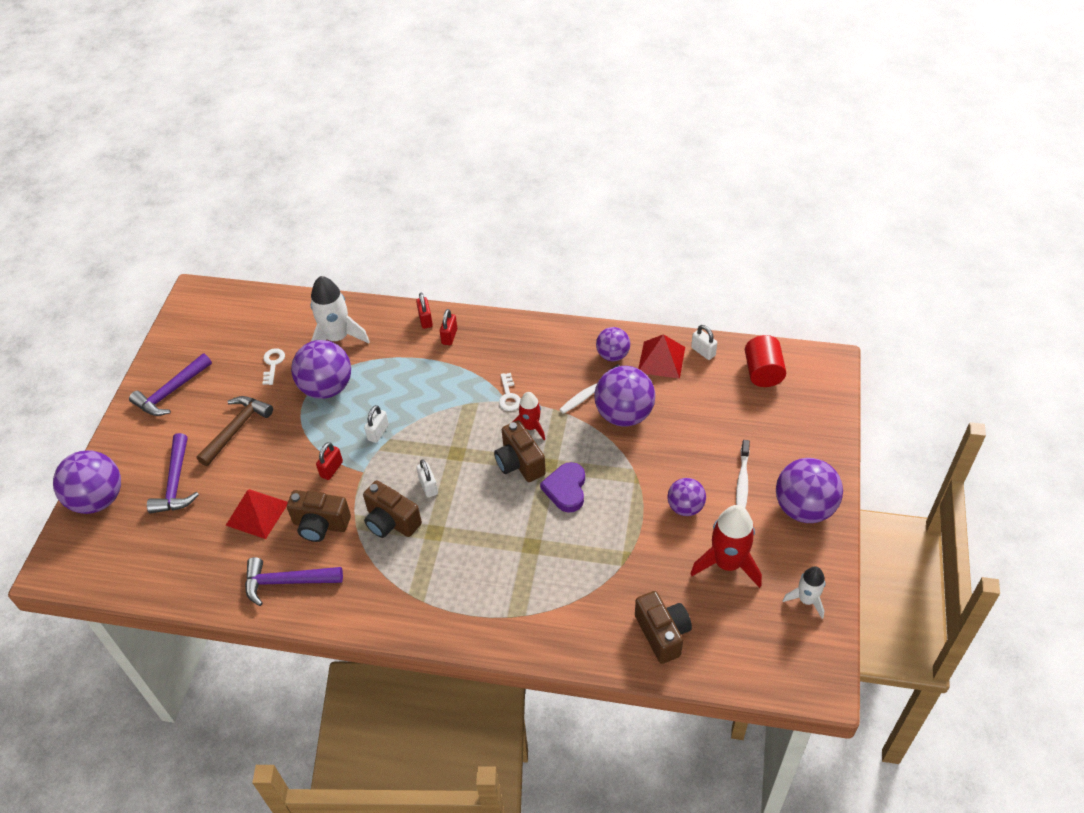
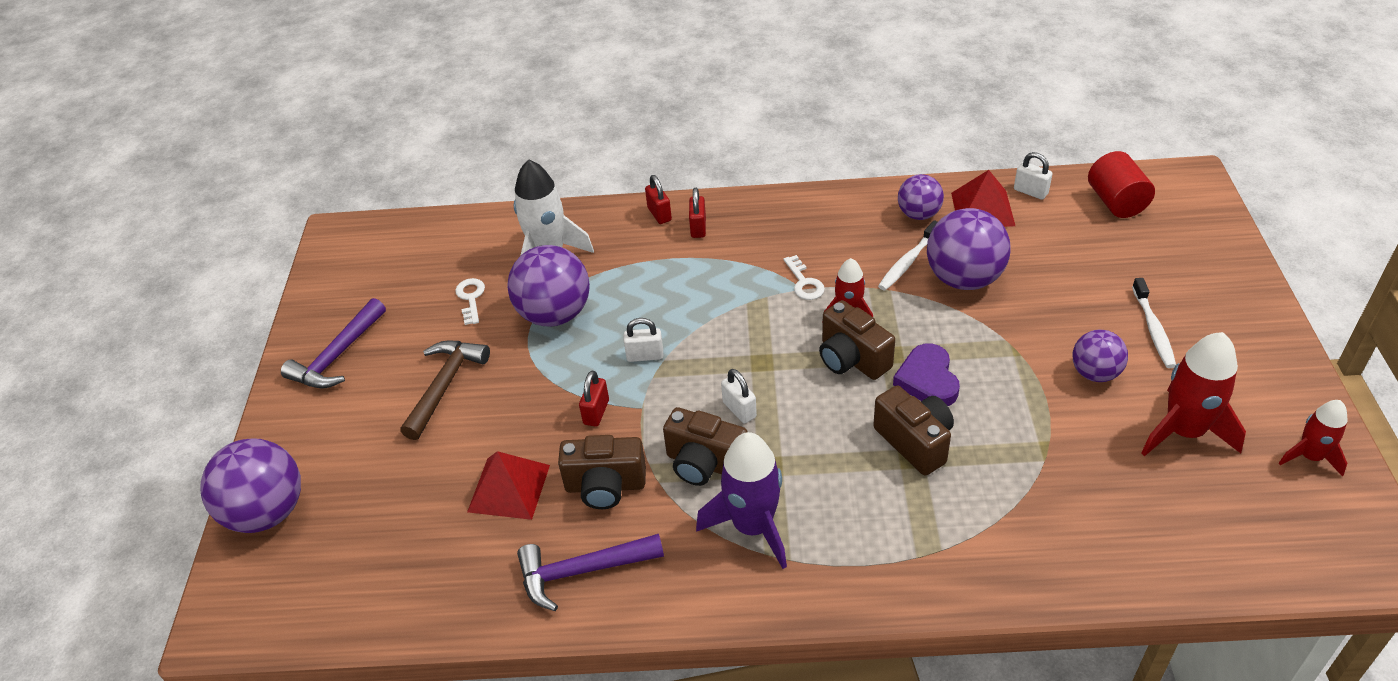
camera: 10 degrees left, 5 degrees down
(175, 483) = (377, 469): purple hammer -> none
(378, 432) = (645, 356): white padlock -> white padlock turned 75 degrees clockwise
(407, 573) = (753, 526): none -> purple rocket
(662, 633) = (1141, 537): brown camera -> brown camera (915, 442)
(804, 508) = (1247, 346): purple ball -> none
(806, 600) = (1309, 456): white rocket -> red rocket

